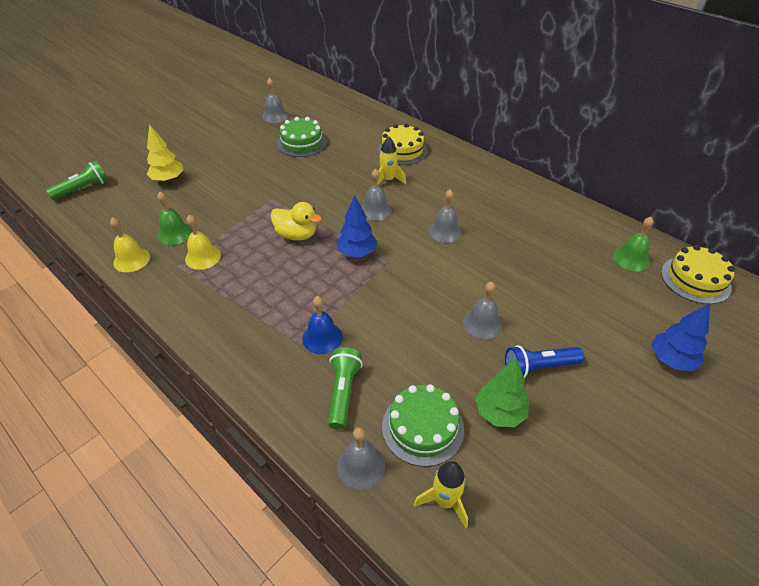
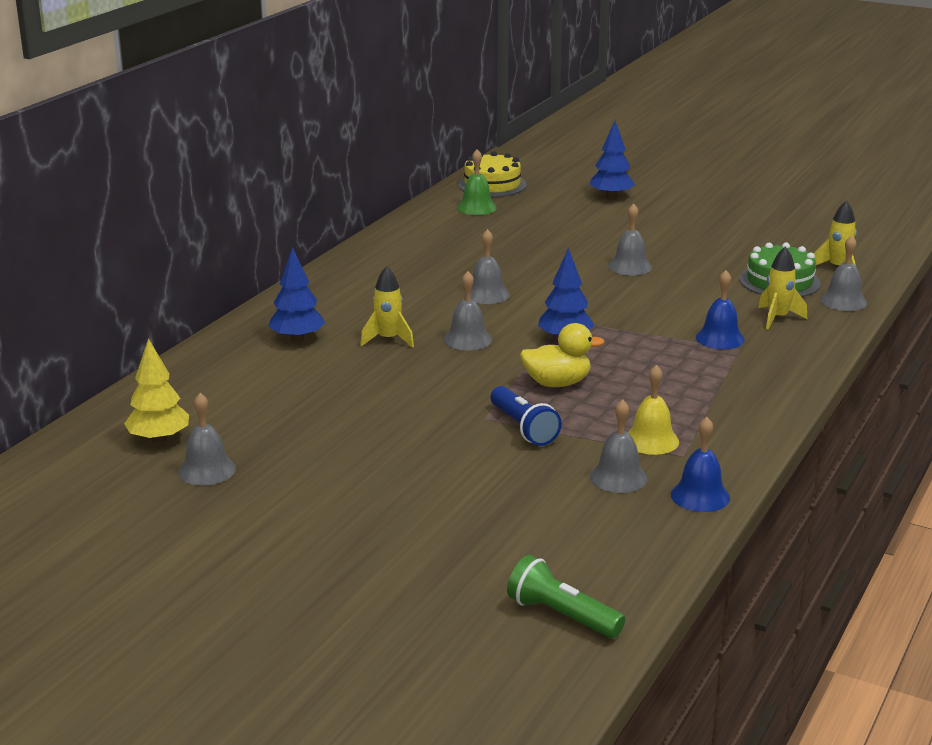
camera: 105 degrees left, 20 degrees down
(131, 259) = (700, 496): yellow bell -> blue bell
(168, 179) = (481, 528): yellow tree -> yellow tree (159, 439)
(175, 233) = (618, 477): green bell -> grey bell
(296, 235) = (557, 383): yellow duck -> yellow duck turned 75 degrees clockwise
(302, 143) = (303, 424): green cake -> none
(343, 392) = (777, 318): green flashlight -> yellow rocket
(402, 150) = (297, 339): yellow cake -> blue tree
(499, 412) = (732, 254): green tree -> none
(538, 367) = (666, 242): blue flashlight -> blue flashlight (523, 428)

